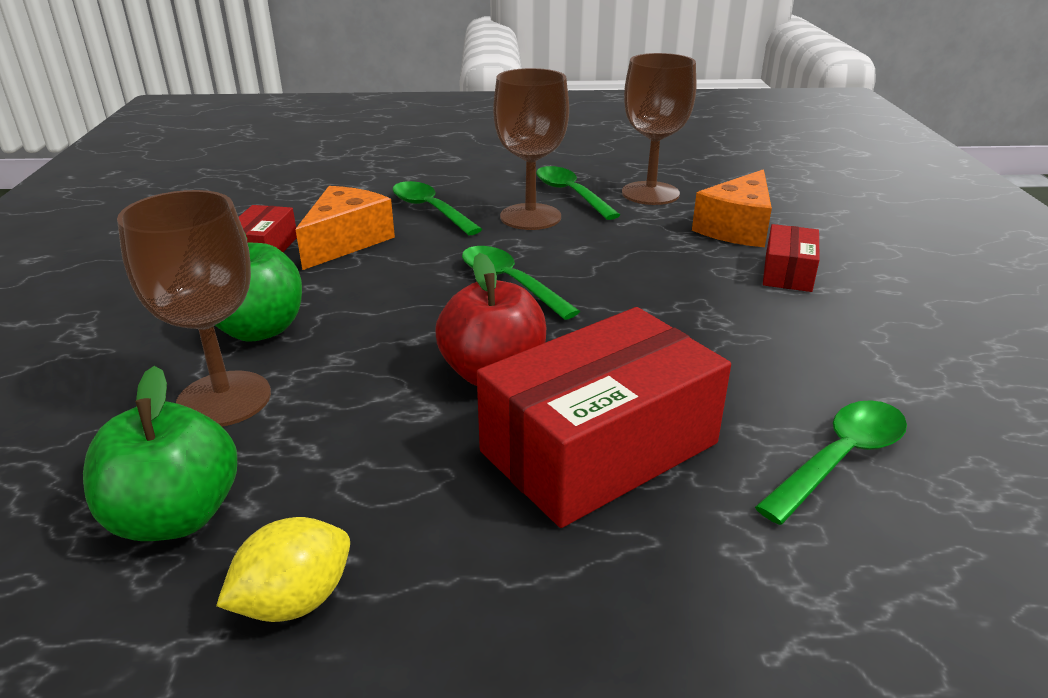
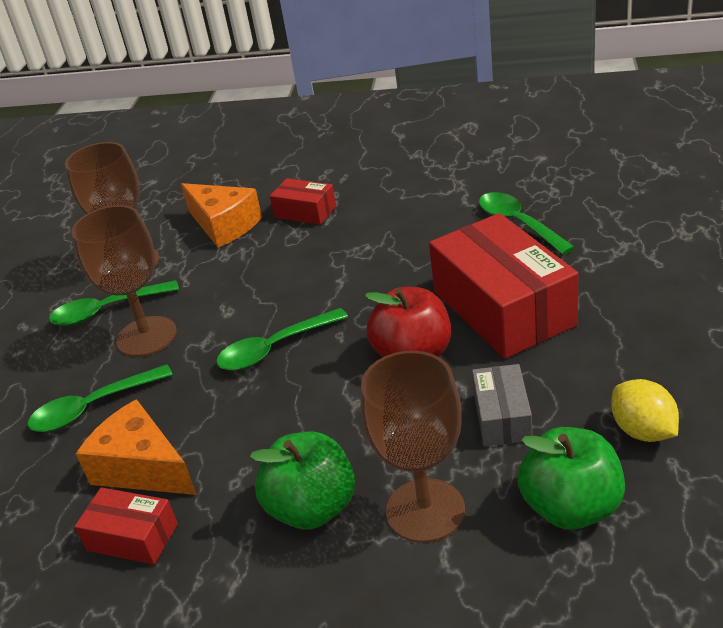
camera: 75 degrees left, 5 degrees up
(361, 452) = (502, 417): none -> grey box

